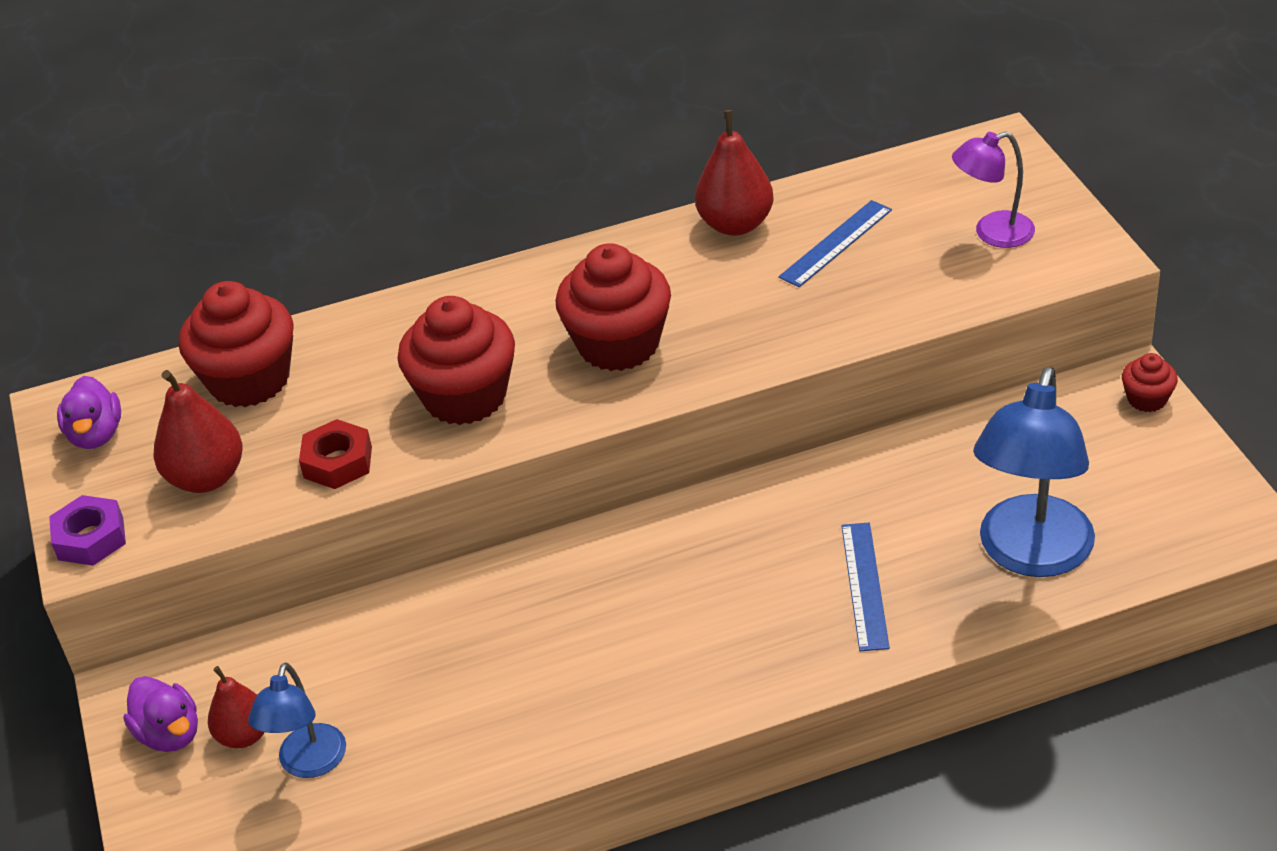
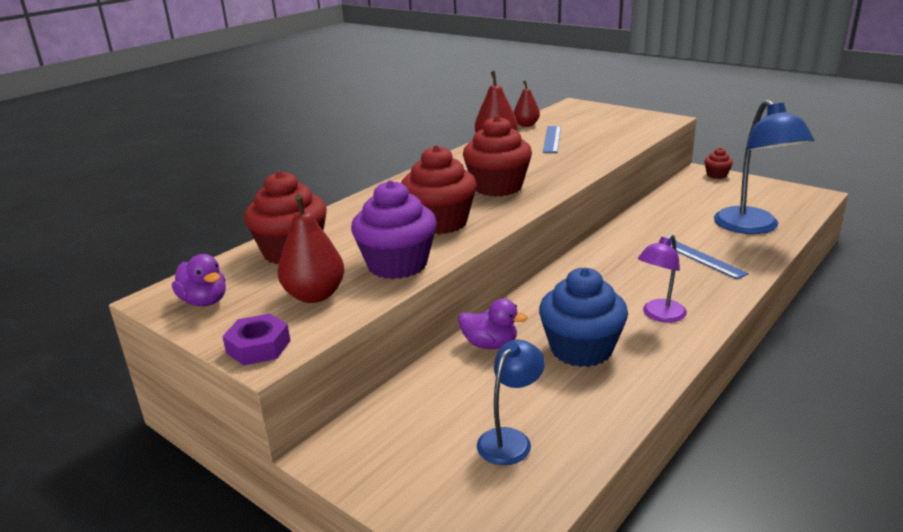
camera: 35 degrees left, 15 degrees down
(170, 734) = (389, 465): purple duck -> purple duck (490, 344)
(244, 735) = (446, 443): red pear -> red pear (526, 125)
(308, 764) = (510, 439): blue lamp -> blue lamp turned 120 degrees counterclockwise
(338, 462) = (397, 265): red nut -> purple cupcake
(515, 674) = (581, 349): none -> blue cupcake
(992, 233) = (614, 123): purple lamp -> purple lamp (659, 315)

